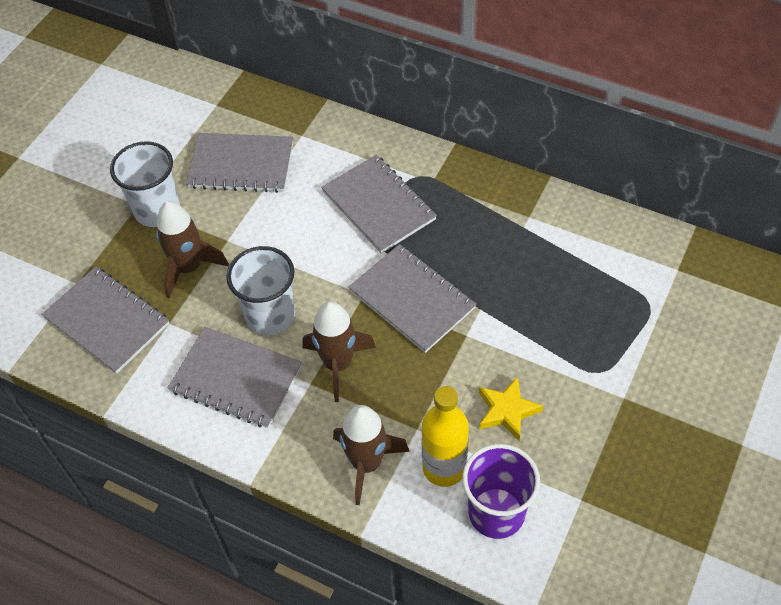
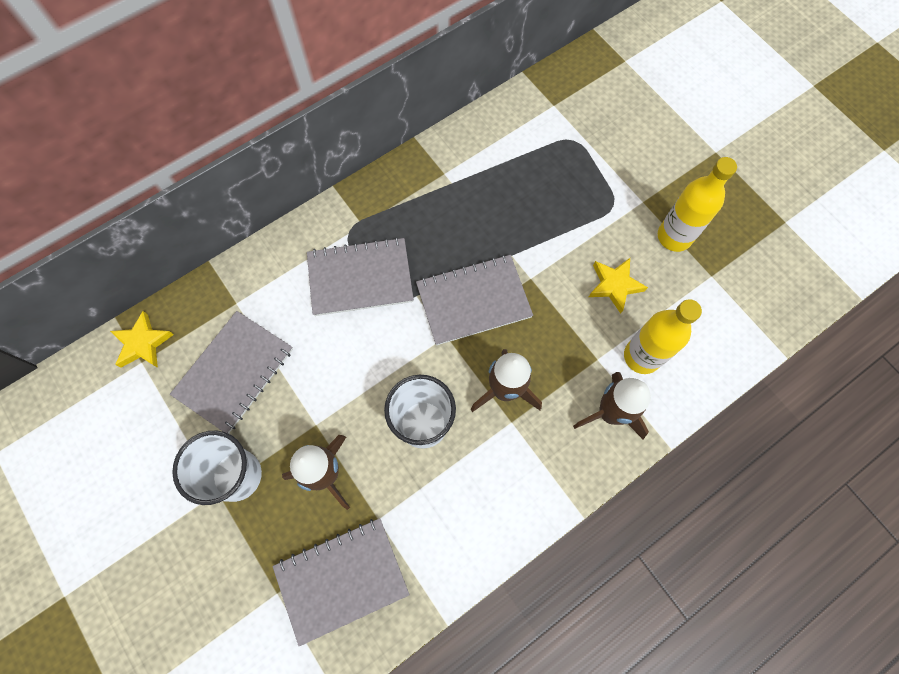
camera: 65 degrees left, 15 degrees up
(232, 97) = (143, 343): none -> yellow star
(236, 379) = (473, 483): grey notebook -> none
(496, 513) = (697, 339): purple cup -> none
(602, 444) = (674, 237): none -> yellow bottle

